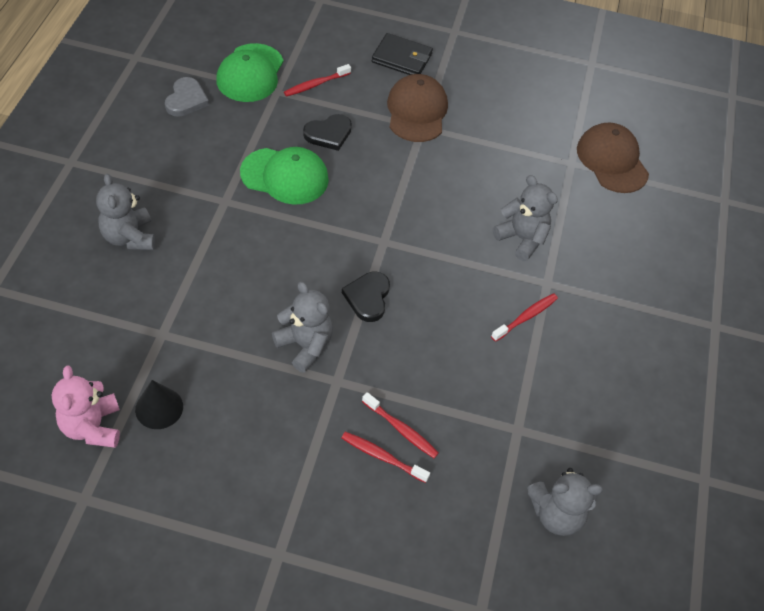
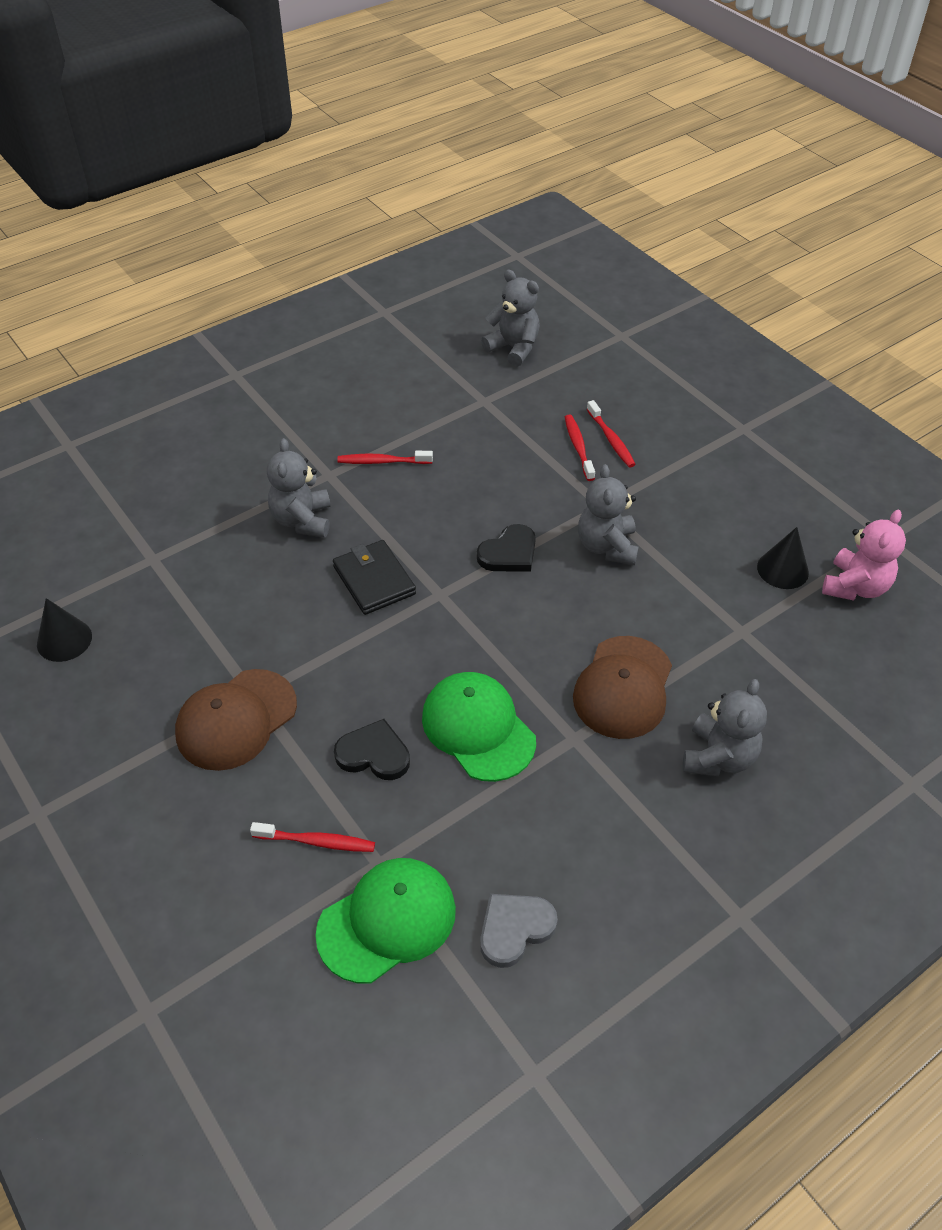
camera: 135 degrees left, 5 degrees down
(402, 58) = (160, 812): black wallet -> black wallet (374, 580)
(551, 98) = (64, 640): none -> black cone
(612, 160) = (109, 537): brown cap -> brown cap (623, 687)

